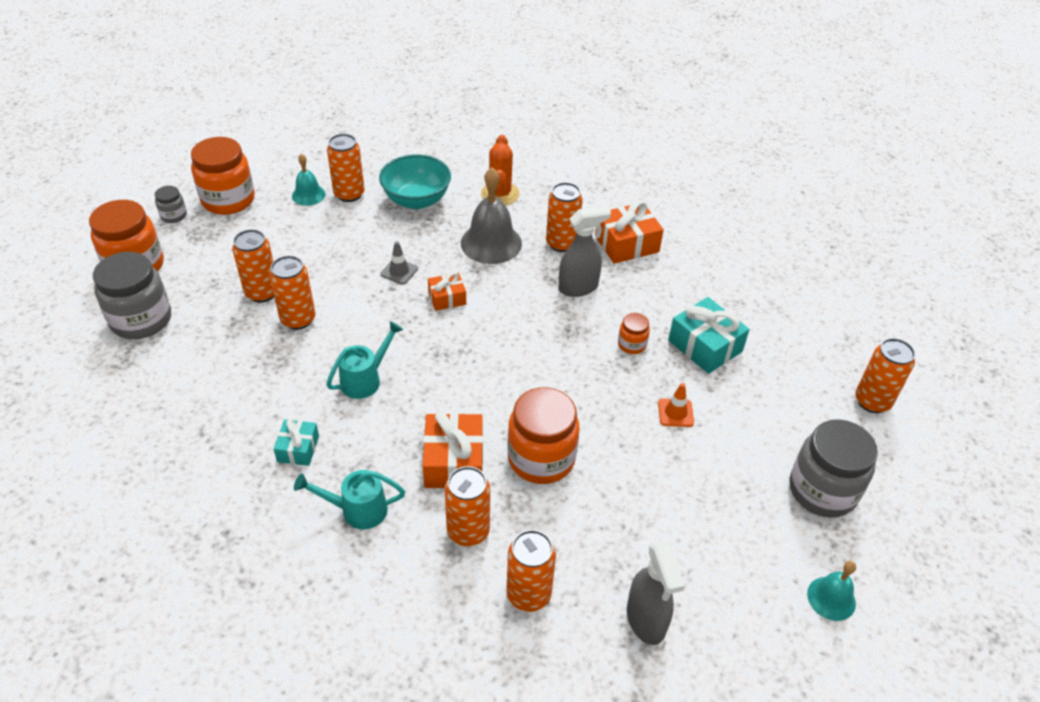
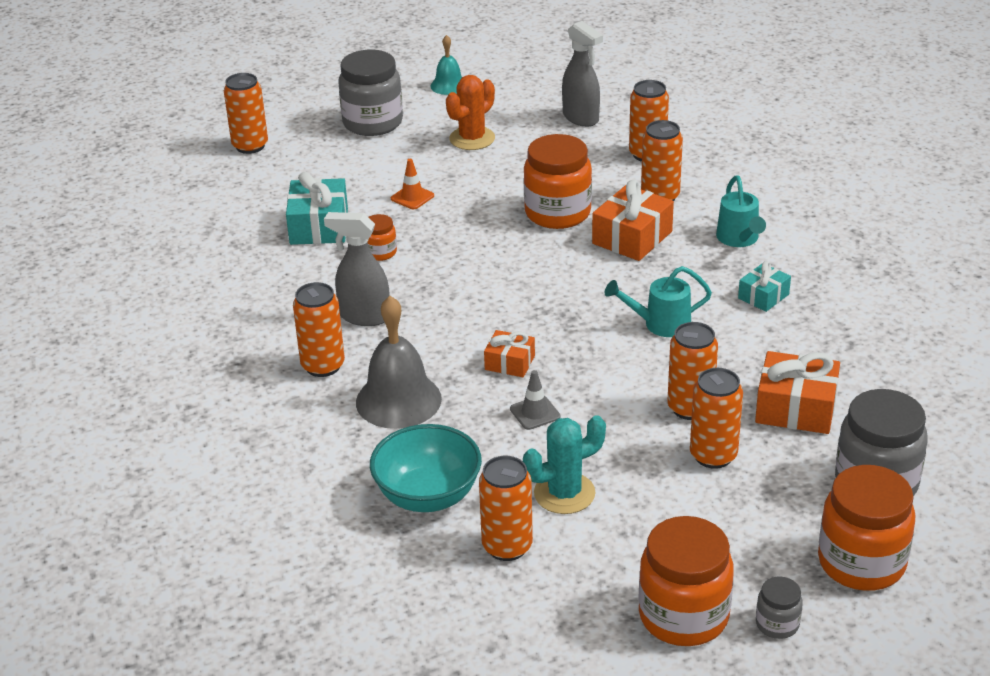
camera: 140 degrees left, 10 degrees down
(308, 195) = (564, 571): turquoise bell -> none
(340, 232) = (564, 493): none -> turquoise cactus
(357, 510) = (739, 239): turquoise watering can -> turquoise watering can turned 45 degrees clockwise
(500, 194) = (316, 456): orange cactus -> orange cactus (472, 139)
(626, 244) = (256, 336): orange gift -> orange gift (795, 408)
(646, 620) = (581, 118): grey spray bottle -> grey spray bottle turned 120 degrees clockwise

